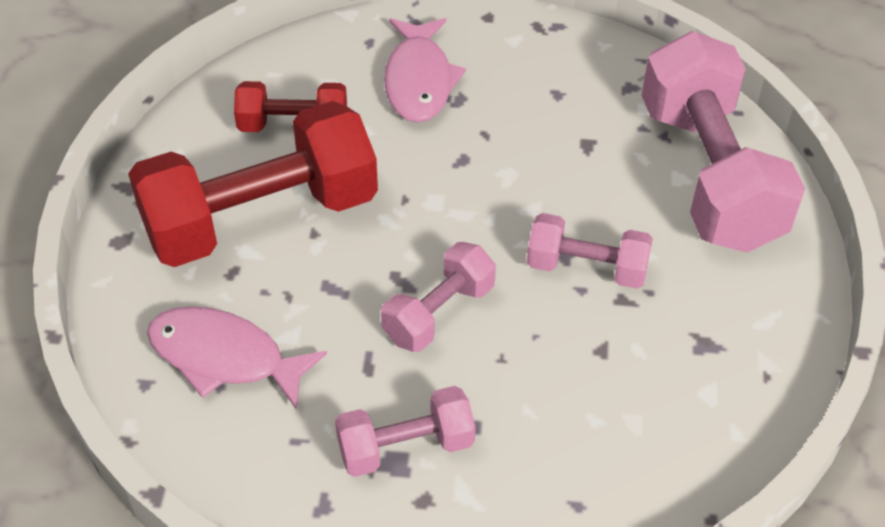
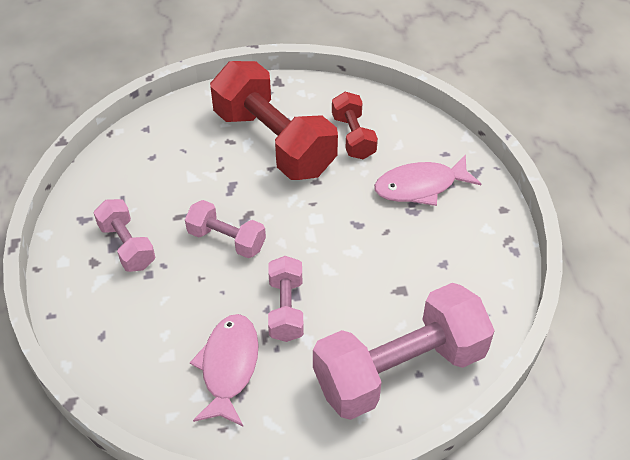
camera: 75 degrees right, 0 degrees up
(224, 357) = (170, 154): pink fish -> pink fish (228, 367)

